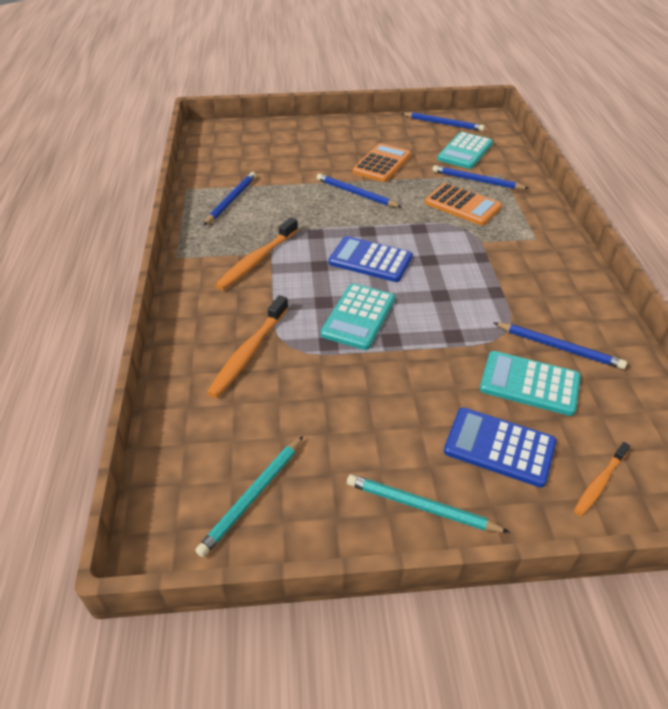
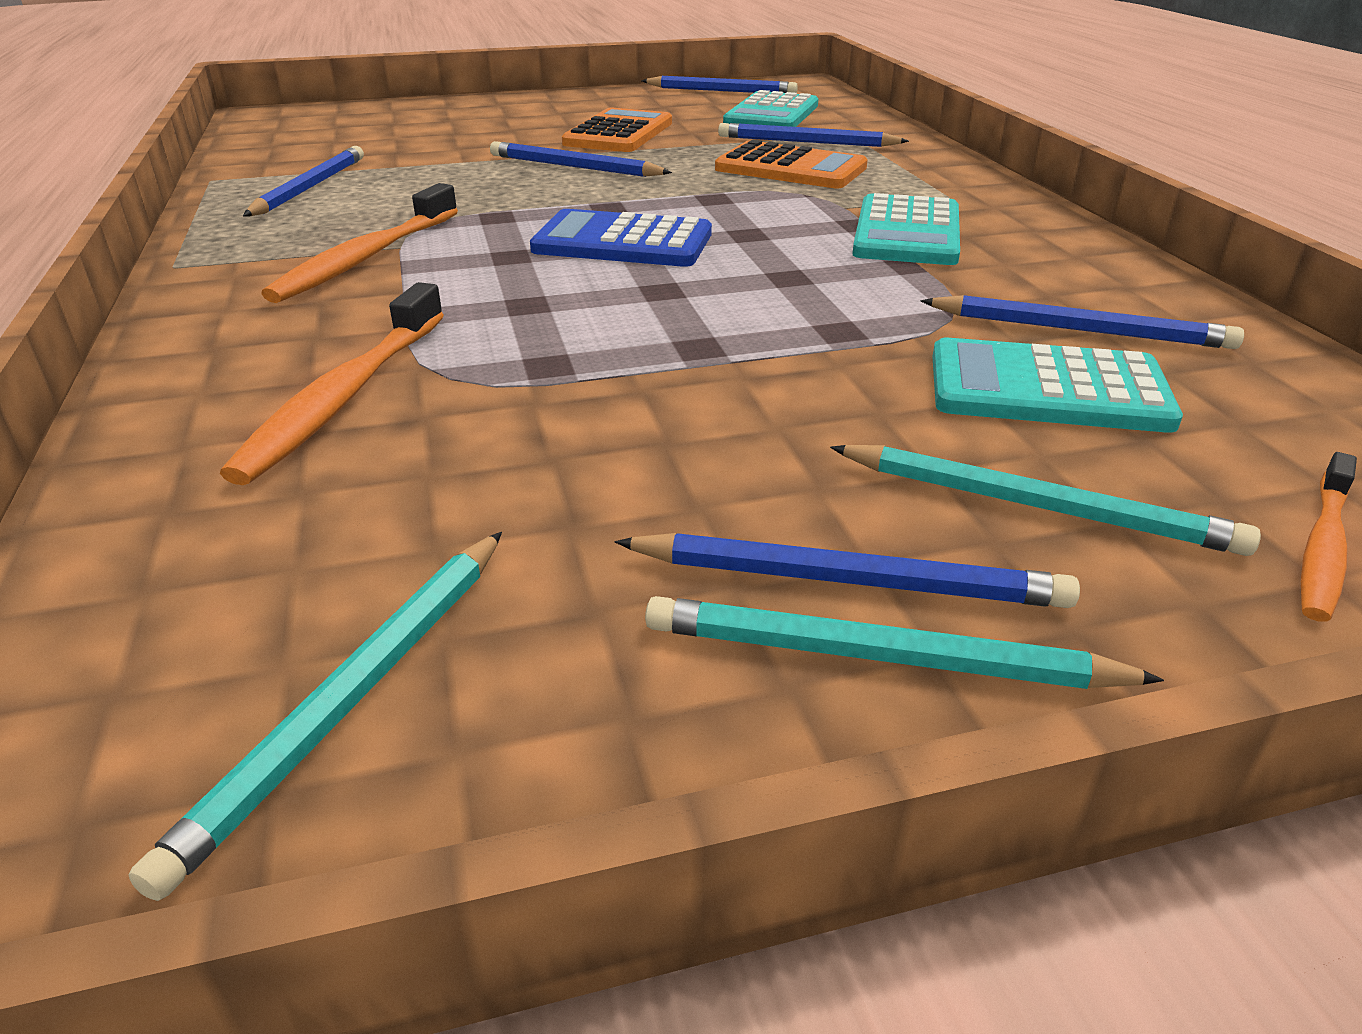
camera: 10 degrees left, 10 degrees down
(358, 317) = (614, 320): turquoise calculator -> turquoise calculator (907, 233)
(419, 472) = (846, 580): none -> blue pencil
(499, 447) = (1035, 506): blue calculator -> turquoise pencil

